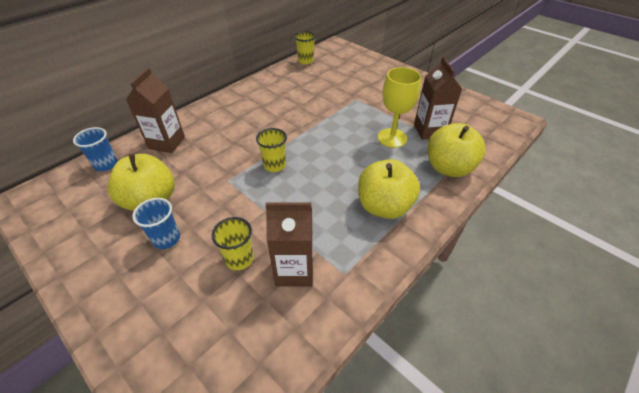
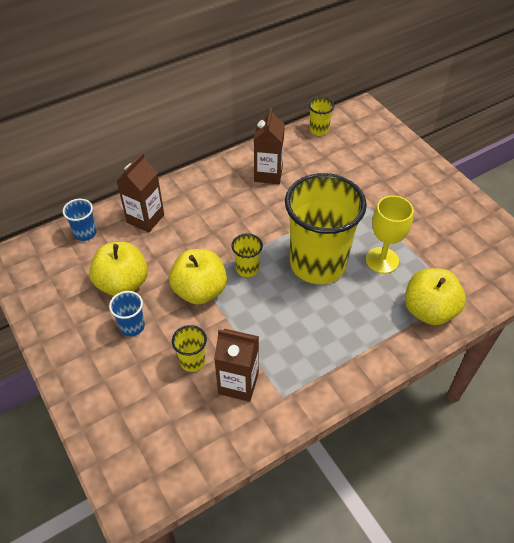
camera: 15 degrees right, 5 degrees up
(338, 150) = (318, 263): none -> yellow cup
(384, 206) = (343, 339): yellow apple -> yellow apple (200, 291)
(429, 131) = (428, 259): brown carton -> brown carton (268, 174)

